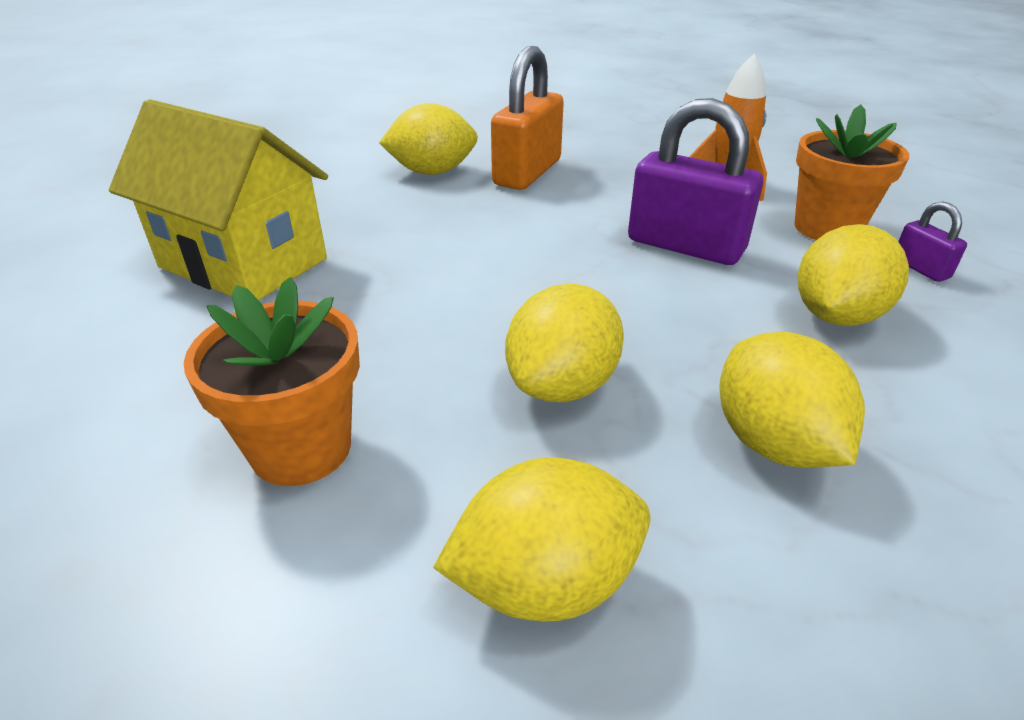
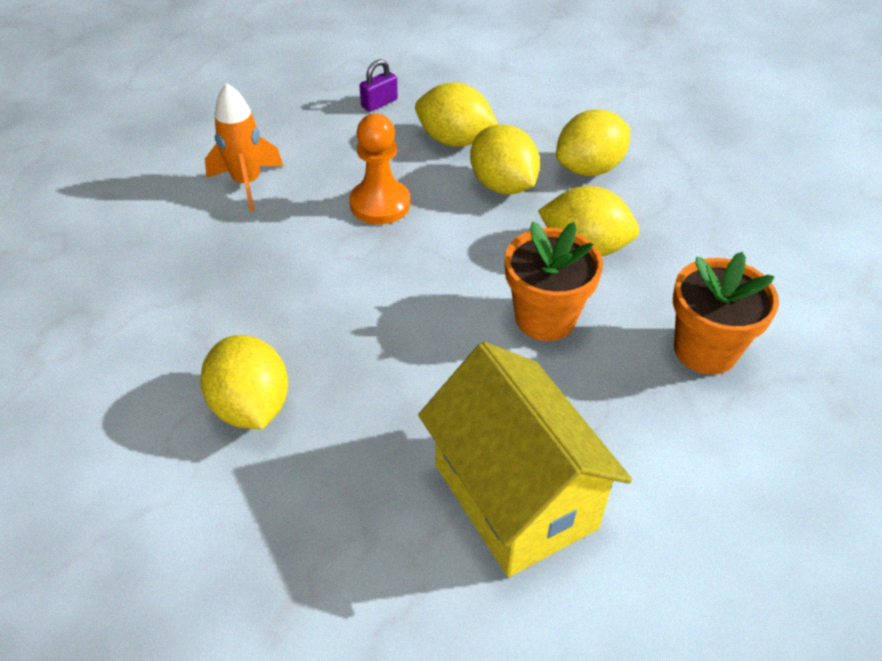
camera: 105 degrees left, 10 degrees up
(243, 263) = (515, 496): yellow house -> yellow house turned 45 degrees counterclockwise
(527, 173) = (241, 322): orange padlock -> none
(545, 582) = (722, 235): yellow lemon -> yellow lemon (502, 185)
(685, 246) = (380, 204): purple padlock -> orange pawn
(827, 228) = (328, 135): orange flower pot -> orange flower pot (545, 318)

